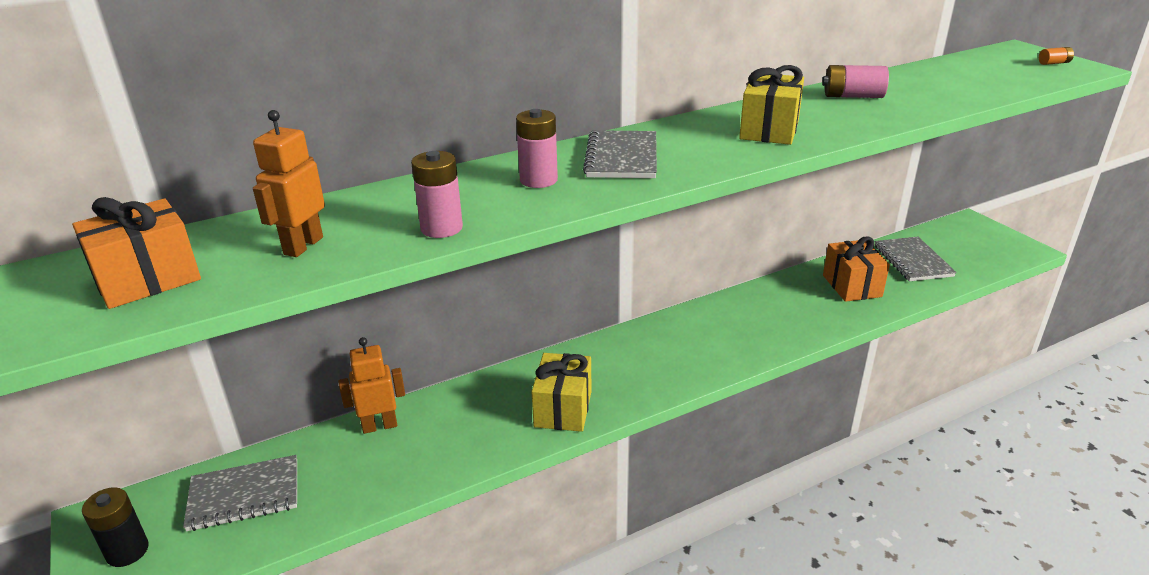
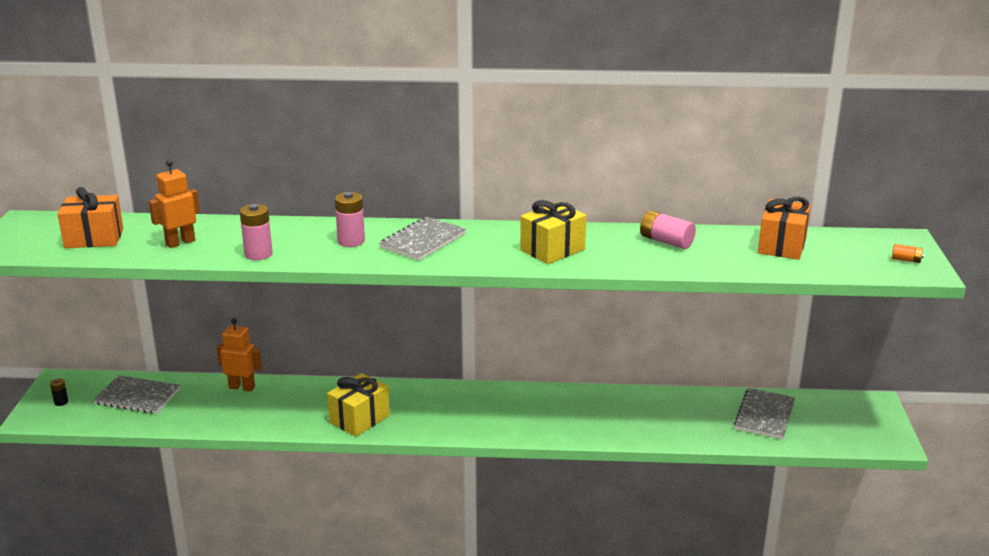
camera: 30 degrees right, 5 degrees down
(127, 551) = (61, 402): black battery -> black battery, size x0.54
(851, 286) = (680, 416): orange gift -> orange gift (782, 246)

